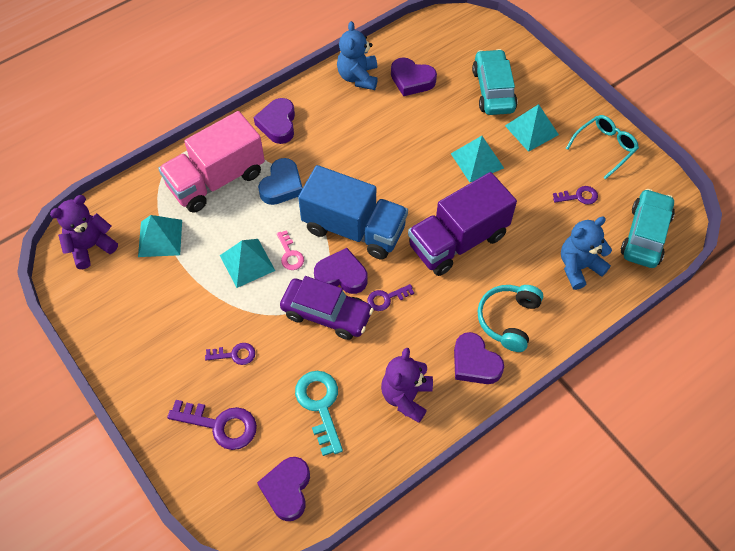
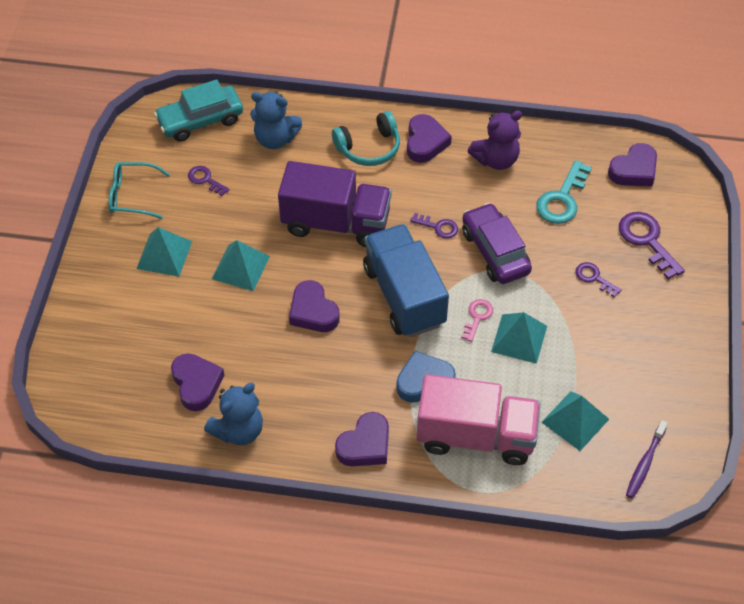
camera: 135 degrees left, 5 degrees down
(90, 247) = (645, 463): purple teddy bear -> purple toothbrush
(341, 275) = (453, 269): purple heart -> purple heart (313, 311)
(493, 90) = (143, 313): turquoise car -> none

